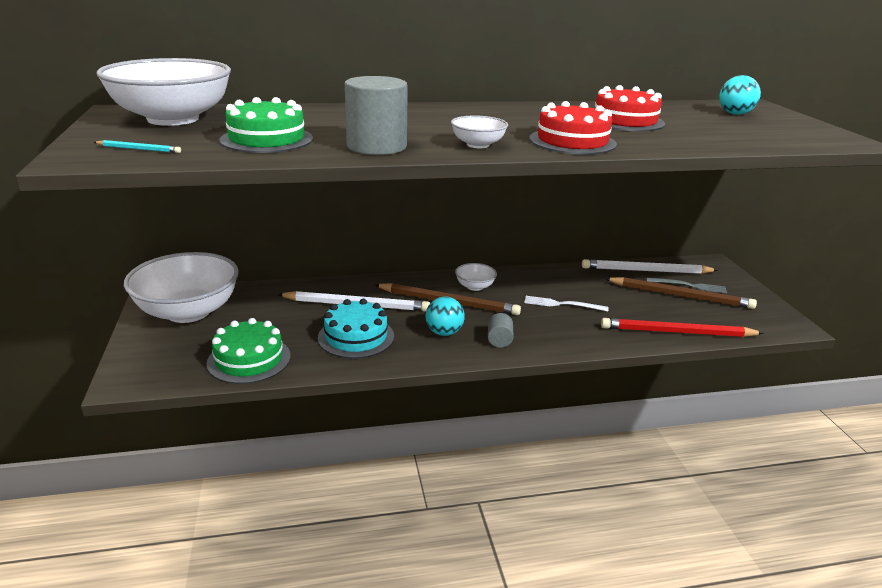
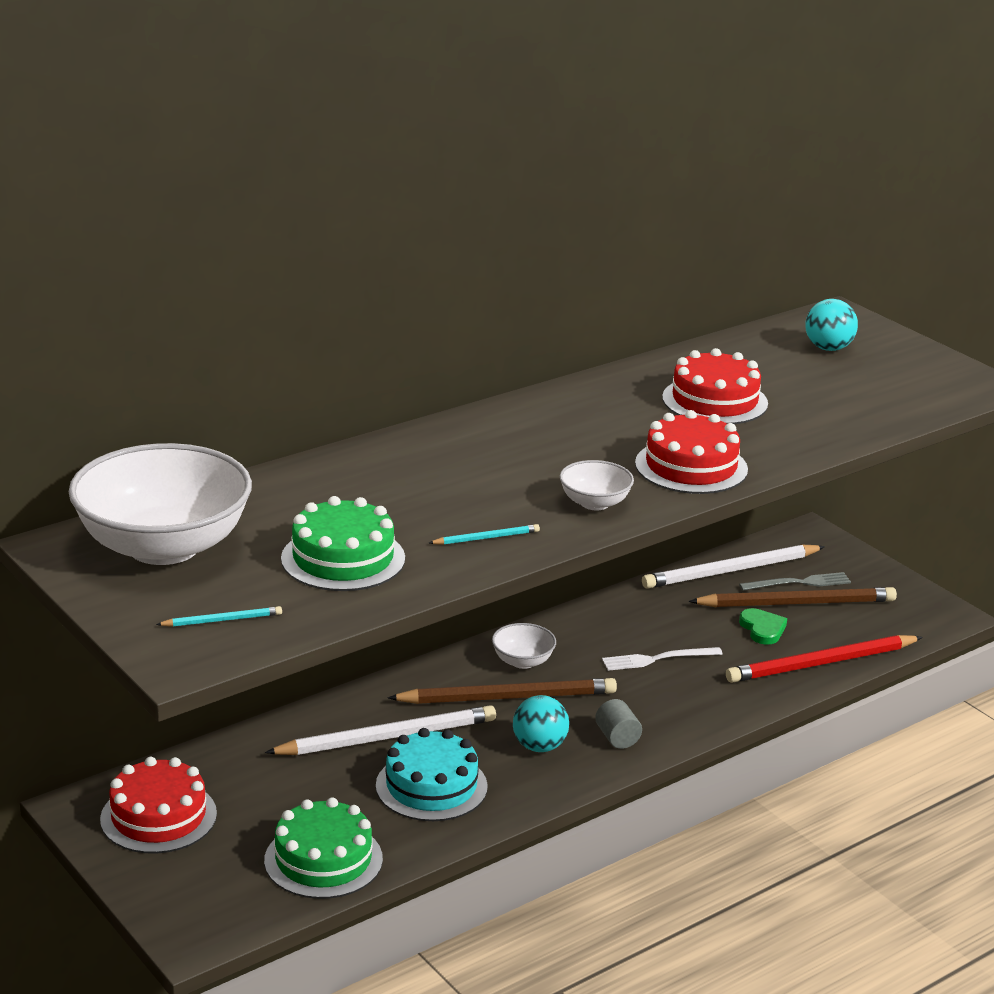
camera: 25 degrees left, 0 degrees up
(188, 312) = (158, 816): white bowl -> red cake
(376, 146) = (486, 538): grey cylinder -> turquoise pencil
(646, 304) = (762, 629): none -> green heart

